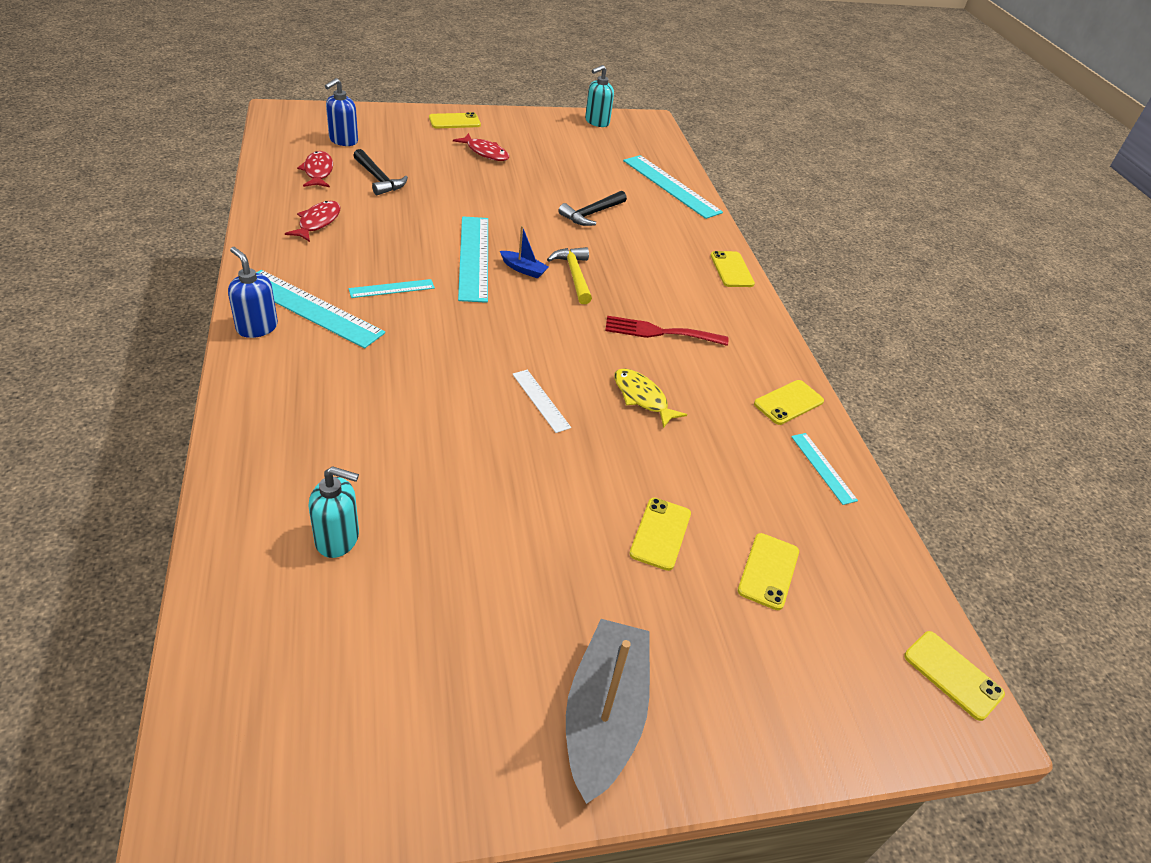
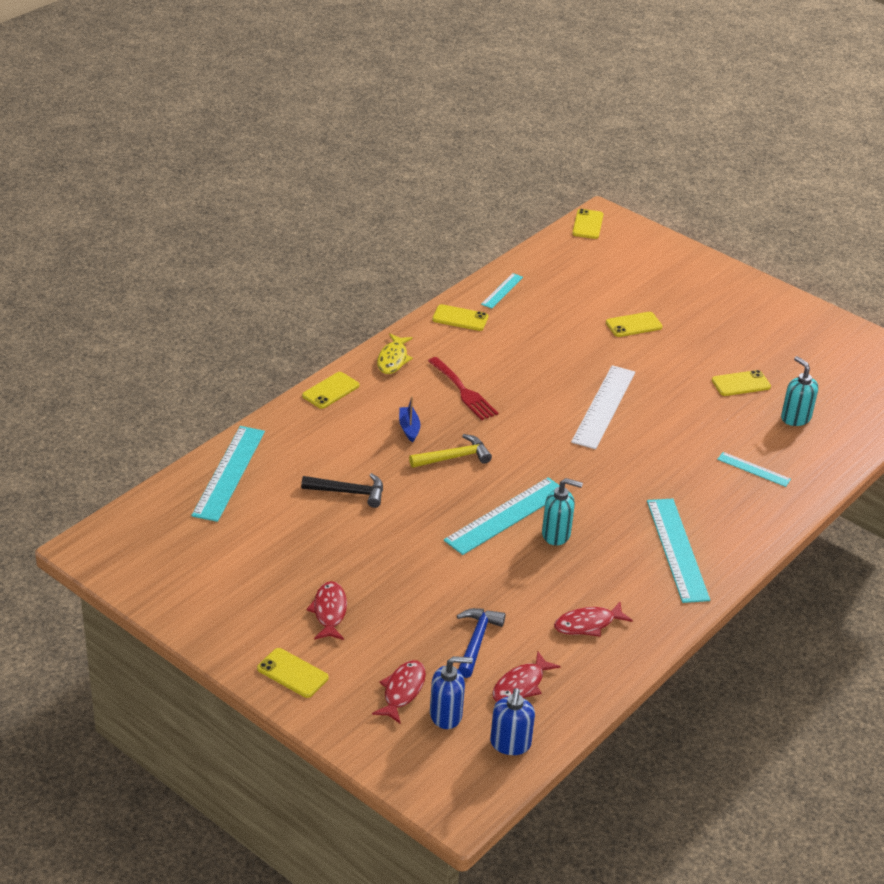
camera: 125 degrees left, 5 degrees down
(257, 327) = (729, 557): blue soap dispenser -> blue soap dispenser (510, 744)
(378, 179) = (476, 641): black hammer -> blue hammer
(384, 139) = (402, 691): none -> red fish
(392, 288) = (601, 529): turquoise ruler -> turquoise ruler (753, 469)
(523, 269) = (483, 484): blue boat -> blue boat (409, 428)
(541, 400) = (603, 406): white ruler -> white ruler, size x1.90
(574, 275) = (454, 457): yellow hammer -> yellow hammer turned 150 degrees counterclockwise
(596, 122) = (147, 580): turquoise soap dispenser -> turquoise soap dispenser (556, 534)
(604, 716) = (748, 302): grey boat -> none
(642, 398) = (541, 371): yellow fish -> yellow fish (393, 359)
(768, 571) = (605, 286): yellow phone -> yellow phone (741, 383)

